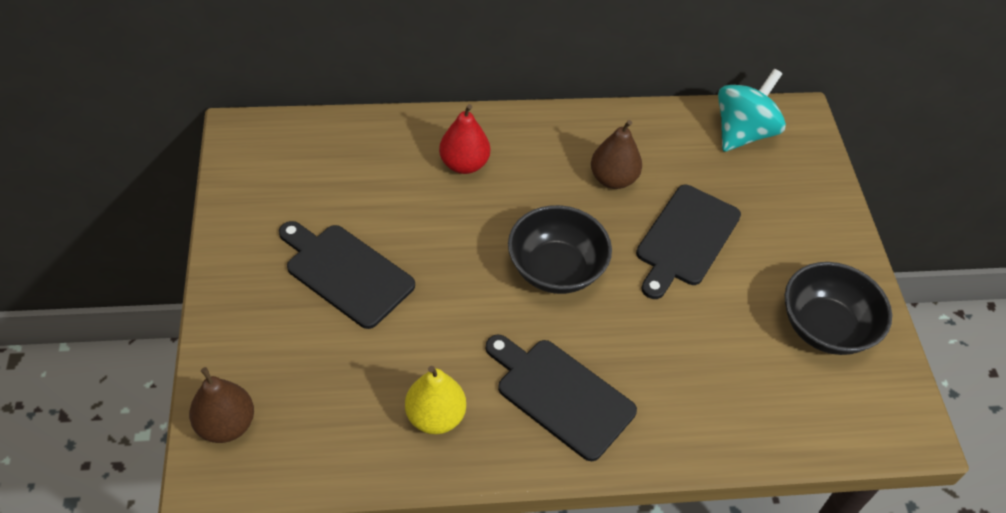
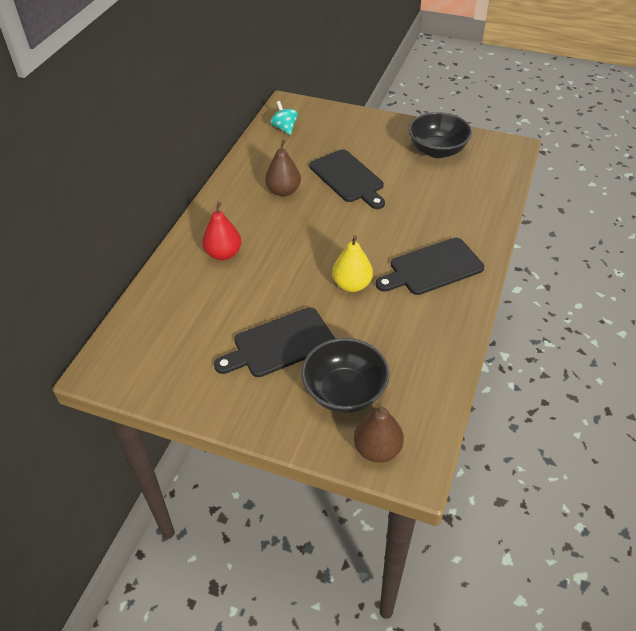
camera: 60 degrees left, 5 degrees down
(435, 416) = (422, 331): yellow pear -> yellow pear (352, 285)
(556, 269) = (338, 239): black bowl -> black bowl (344, 392)
(743, 133) = (284, 128): turquoise spinning top -> turquoise spinning top, size x0.58

